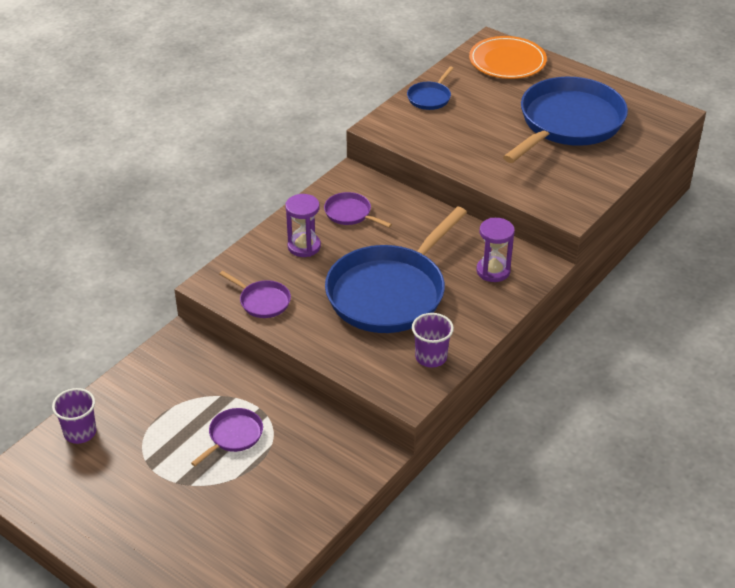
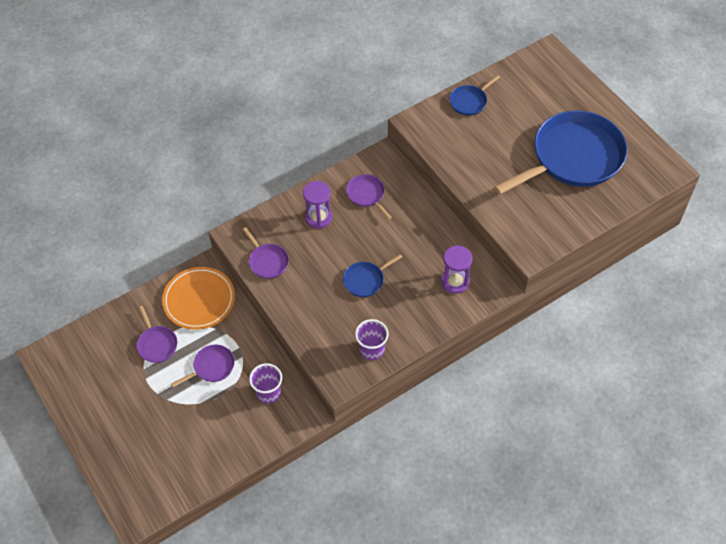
camera: 20 degrees right, 15 degrees up
(80, 432) = (107, 331): purple cup -> purple cup (268, 392)
(151, 430) = (157, 344): none -> purple pan
(389, 293) = (365, 280): blue pan -> blue pan, size x0.42
(507, 61) = (552, 77): orange plate -> orange plate (199, 300)

